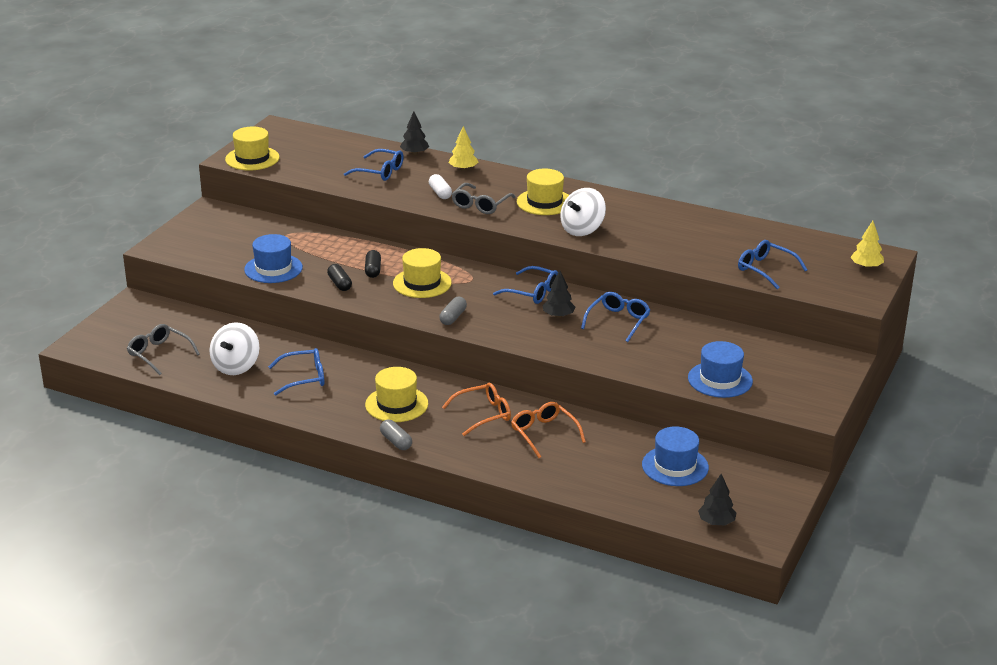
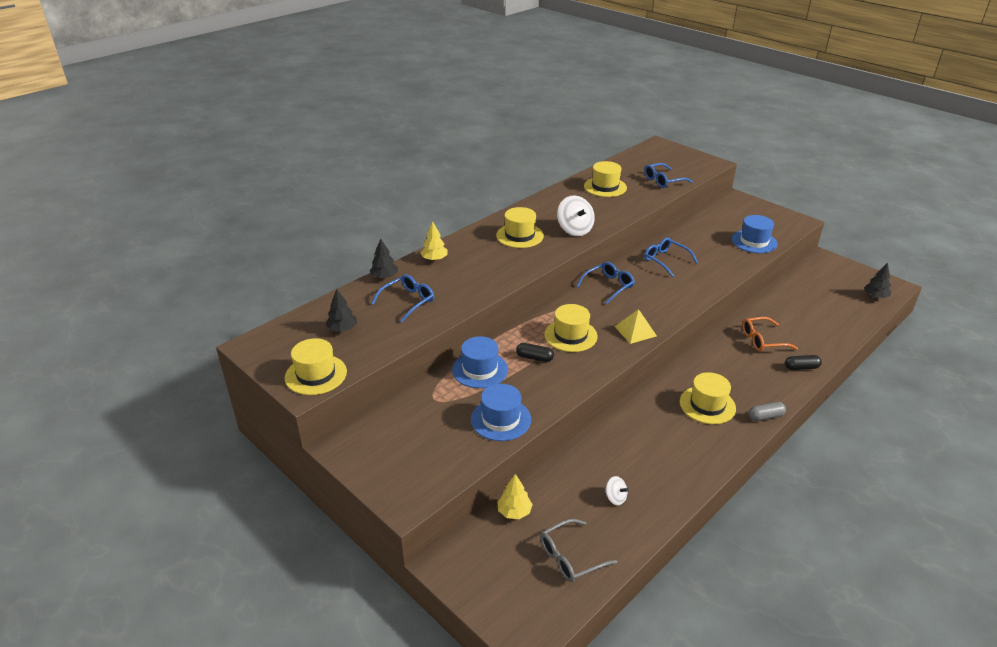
camera: 70 degrees left, 5 degrees up
(236, 366) = (615, 498): white spinning top -> white spinning top, size x0.52
(304, 378) = (650, 453): blue glasses -> none
(339, 284) = (551, 382): black capsule -> black capsule (801, 367)
(440, 193) = (472, 278): white capsule -> none
(453, 317) = (635, 331): grey capsule -> yellow pyramid
(480, 205) = (507, 264): grey glasses -> none
(483, 415) = (731, 363): orange glasses -> none
(558, 316) = (649, 282): black tree -> black tree (342, 329)
(675, 466) = (809, 296): blue hat -> blue hat (480, 370)
(710, 234) = (605, 187): none -> yellow hat
(866, 267) = (670, 152): yellow tree -> yellow tree (514, 511)

